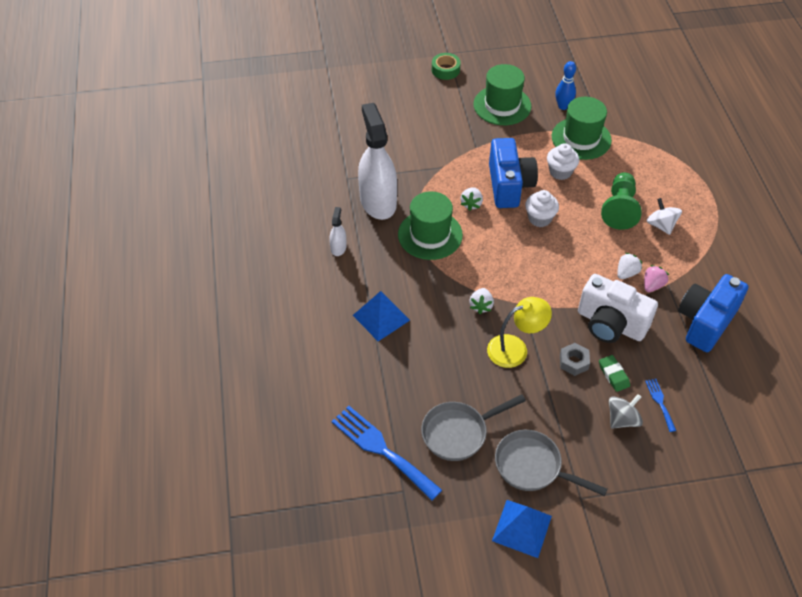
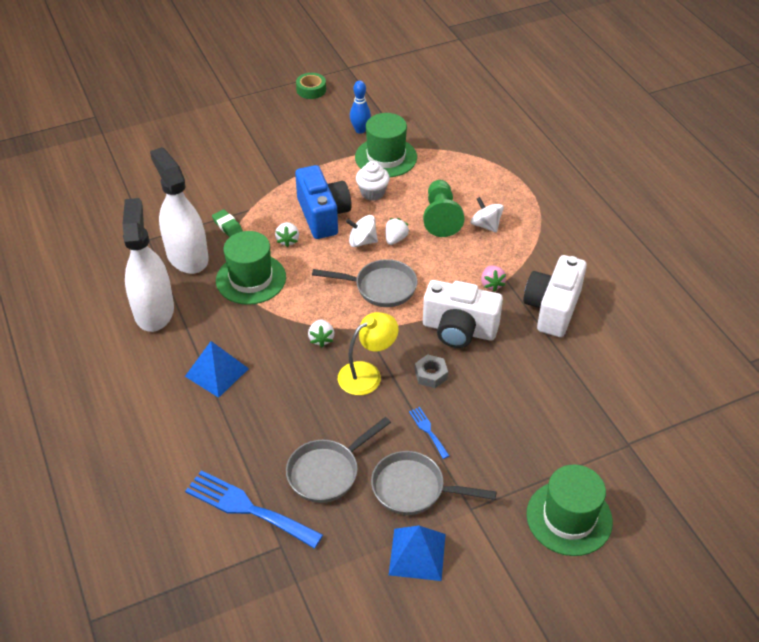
camera: 15 degrees left, 5 degrees down
(338, 247) = (154, 310): white spray bottle -> white spray bottle, size x2.33
(445, 70) = (230, 115): green tape -> green tape (311, 90)
(502, 105) = (297, 139): green hat -> green hat (569, 518)
(539, 218) = (362, 241): white cupcake -> white spinning top
(546, 267) = (380, 287): none -> grey pan
(613, 375) = (474, 379): green eraser -> green eraser (227, 226)
(622, 419) = (494, 420): grey spinning top -> none
(626, 273) = (463, 277): white strawberry -> white strawberry (395, 239)
(652, 285) = (491, 284): pink strawberry -> pink strawberry turned 150 degrees clockwise
(660, 402) = (527, 395): blue fork -> blue fork (428, 430)
(705, 322) = (552, 309): blue camera -> white camera

